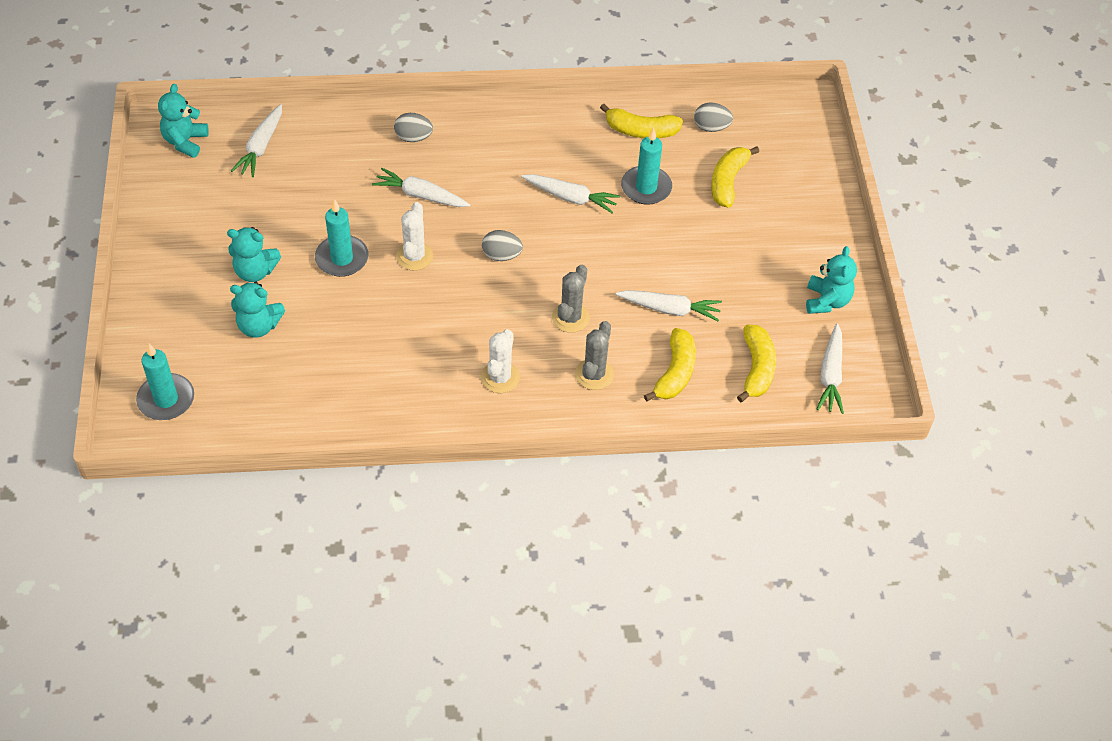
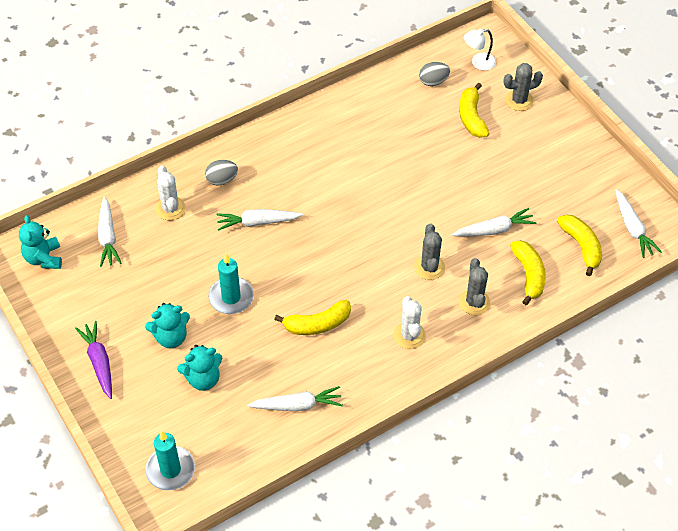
camera: 25 degrees left, 0 degrees up
(169, 265) = (99, 362): none -> purple carrot
(414, 256) = (285, 271): white cactus -> white cactus (170, 208)
(501, 255) = (348, 242): grey egg -> none
(570, 197) = (369, 177): white carrot -> white carrot (297, 405)
(641, 131) = (385, 105): yellow banana -> yellow banana (317, 324)
(646, 187) = (417, 146): turquoise candle -> none
(776, 127) = (478, 62): none -> white lamp
(795, 185) = (519, 100): none -> grey cactus
(826, 301) = (595, 176): turquoise teddy bear -> none

